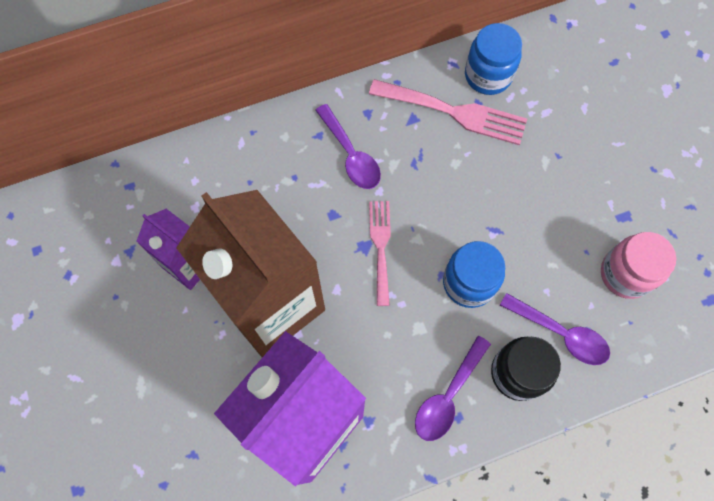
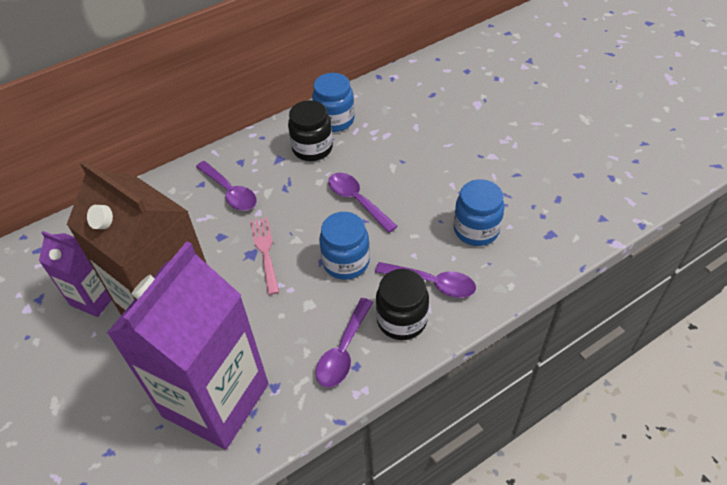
camera: 10 degrees left, 20 degrees down
(455, 112) = (312, 148): pink fork -> black jar
(495, 201) = (357, 201): none -> purple spoon
(625, 274) = (476, 230): pink jar -> blue jar

